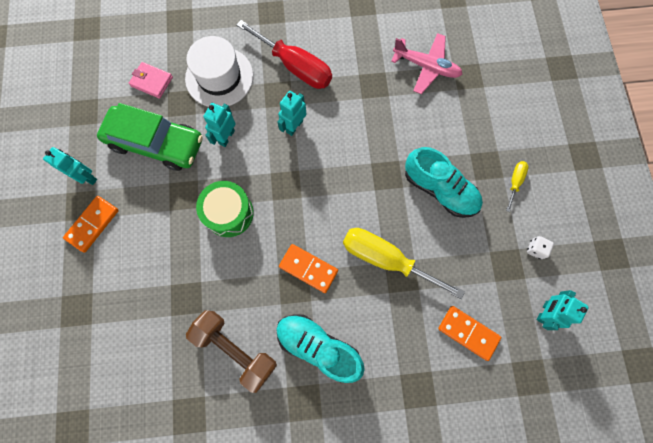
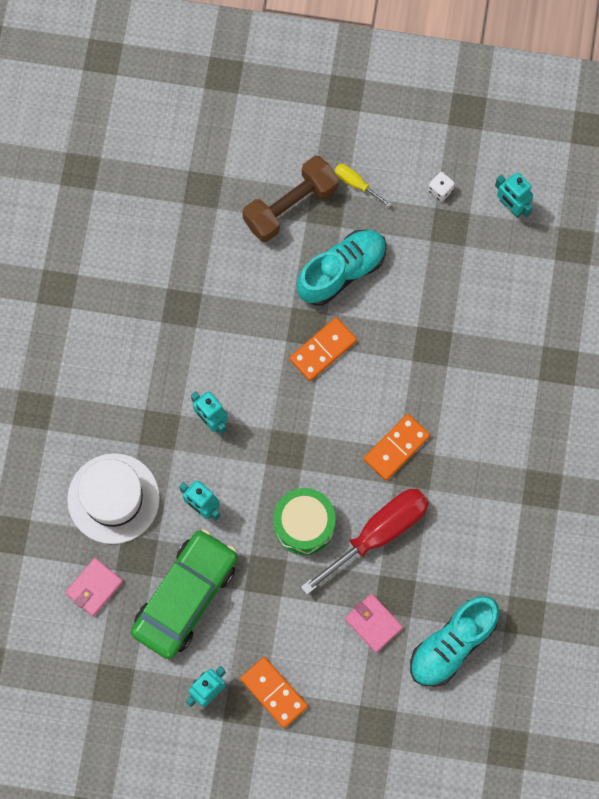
camera: 75 degrees left, 0 degrees up
(160, 287) = (373, 623): none -> pink wallet
(235, 349) = (466, 550): brown dumbbell -> brown dumbbell (290, 205)
(295, 67) = (127, 398): red screwdriver -> red screwdriver (379, 533)
(318, 346) = (487, 459): turquoise shoe -> turquoise shoe (452, 644)
(386, 259) = (408, 357): yellow screwdriver -> none
(426, 67) = (175, 235): pink plane -> none
(468, 333) = (513, 294): orange domino -> orange domino (323, 350)

